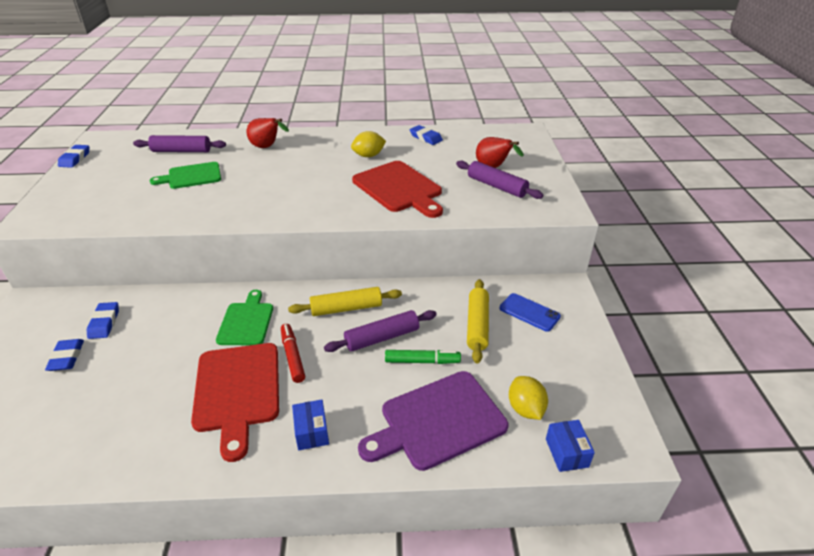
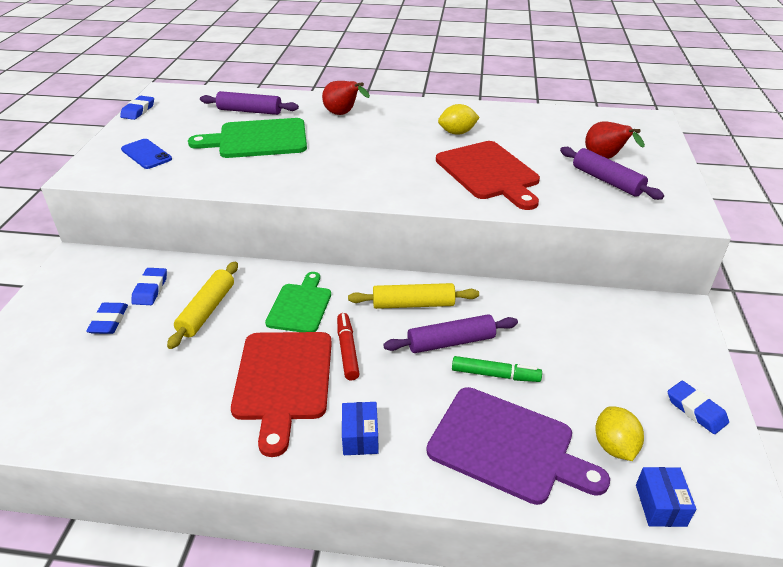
camera: 10 degrees right, 0 degrees up
(191, 176) = (258, 139): green cutting board -> green cutting board, size x1.55
(425, 138) = (526, 117): blue eraser -> blue eraser (696, 410)
(438, 421) = (507, 446): purple cutting board -> purple cutting board turned 135 degrees counterclockwise
(477, 325) = (565, 341): yellow rolling pin -> yellow rolling pin (207, 310)
(529, 312) = (631, 334): blue phone -> blue phone (146, 154)

